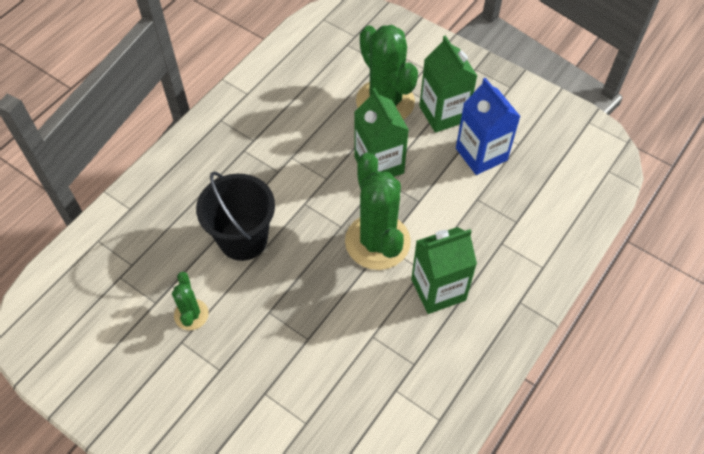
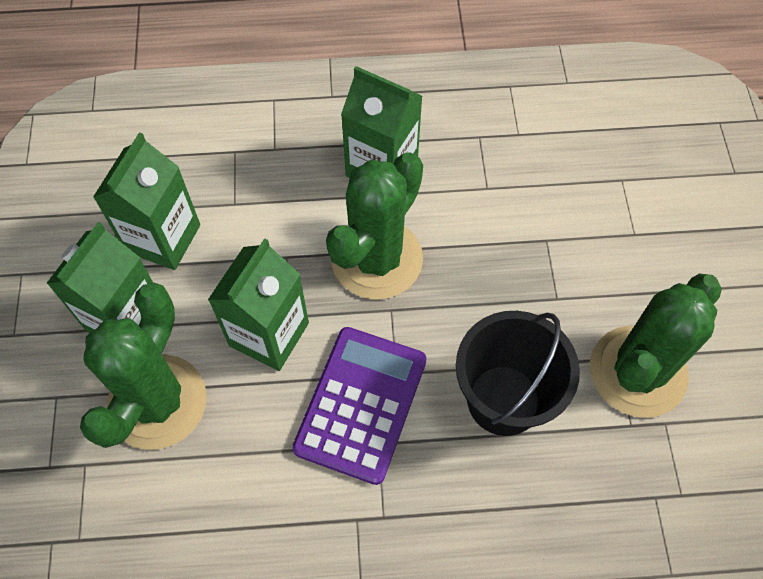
camera: 130 degrees left, 5 degrees up
(191, 314) = (638, 371): green cactus -> green cactus, size x2.00
(303, 178) = (361, 404): none -> purple calculator
(481, 154) = (163, 238): blue carton -> green carton

